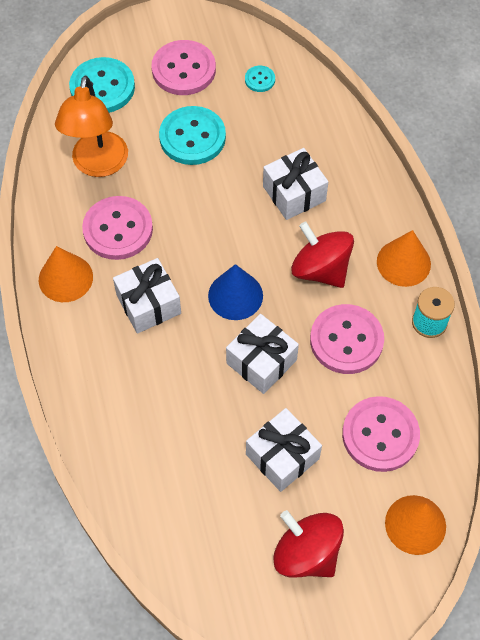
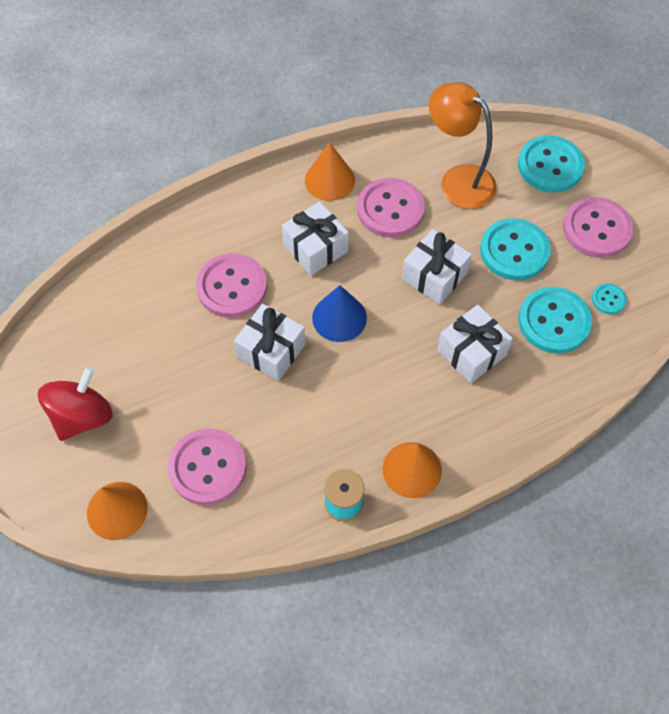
camera: 80 degrees right, 0 degrees up
(98, 165) = (458, 180): orange lamp -> orange lamp turned 45 degrees clockwise
(274, 124) = (554, 321): none -> turquoise button
(282, 456) = (175, 383): white gift -> white gift (434, 276)
(320, 269) = (385, 389): red spinning top -> none
(346, 340) = (307, 424): pink button -> pink button (232, 287)

